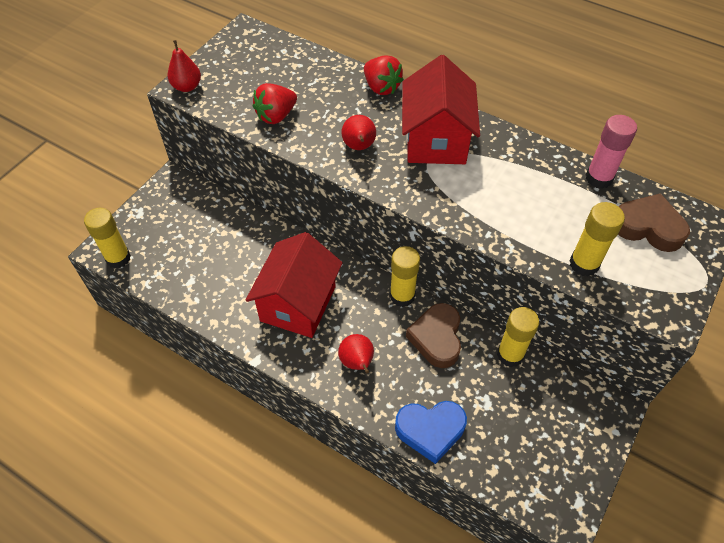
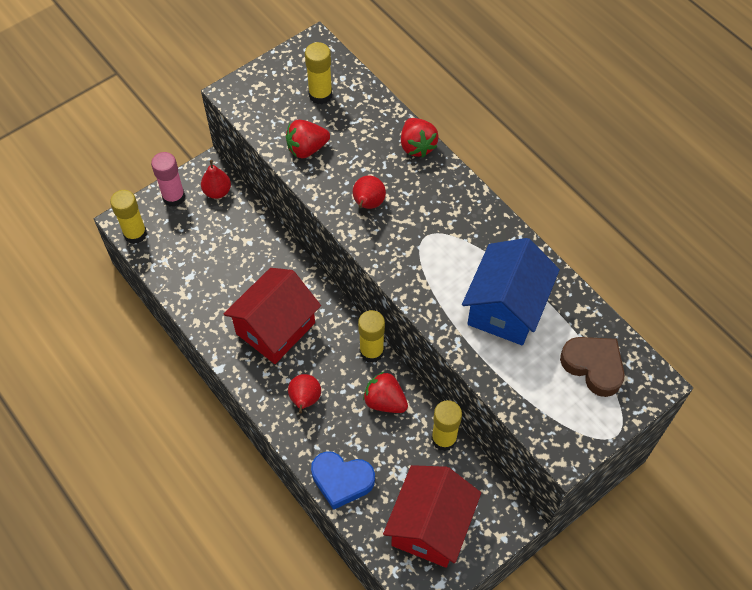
camera: 20 degrees right, 5 degrees up
(187, 87) = (238, 93): red pear -> red pear (217, 191)
(436, 140) = (442, 218): red house -> red house (430, 526)
(436, 338) = (385, 401): brown heart -> red strawberry
(538, 200) = (506, 308): none -> blue house
(584, 264) = (514, 382): yellow glue stick -> yellow glue stick (320, 95)
(599, 178) = (575, 304): pink glue stick -> pink glue stick (174, 197)

